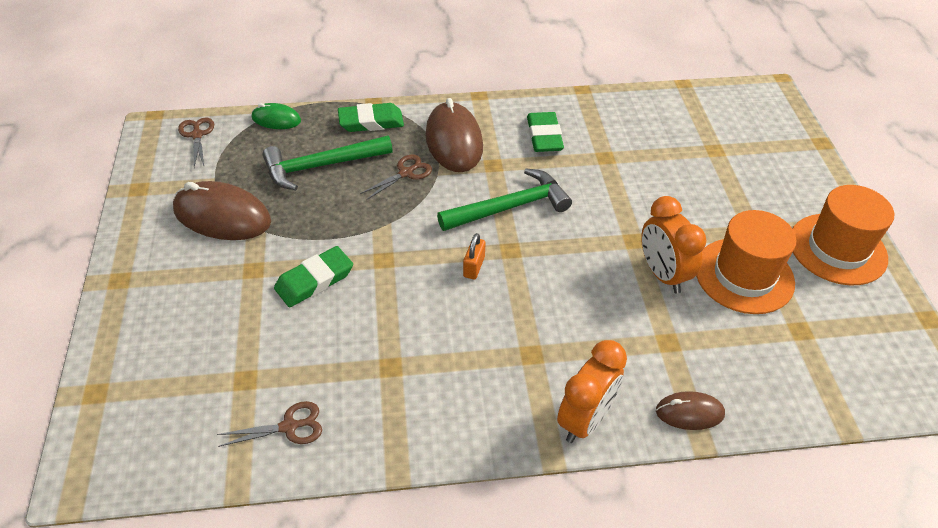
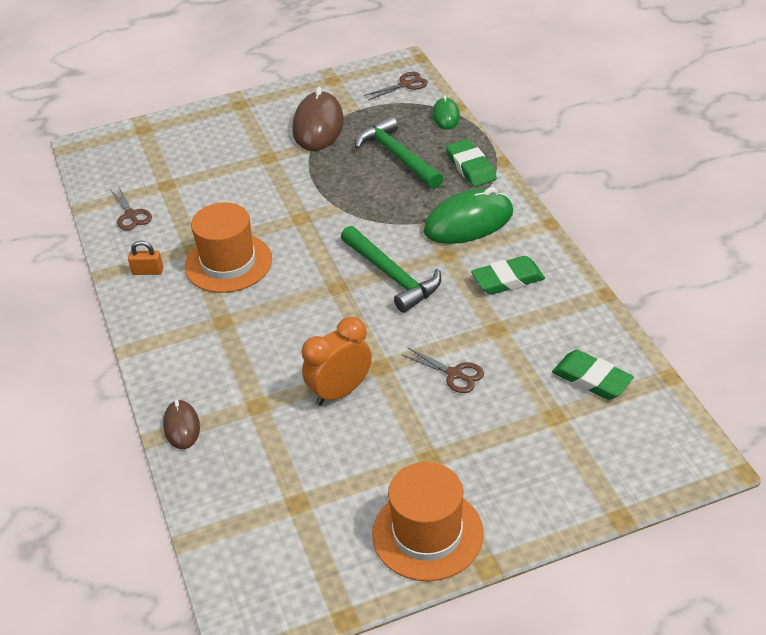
camera: 80 degrees right, 5 degrees down
(314, 280) = (266, 189): green eraser -> green eraser (592, 379)
(406, 173) = (410, 204): brown scissors -> brown scissors (454, 374)
(454, 141) = (468, 222): brown mouse -> green mouse
(474, 267) = (309, 269): orange padlock -> orange padlock (148, 271)
(585, 420) = (163, 363): orange clock -> none
(744, 275) = (359, 454): orange hat -> orange hat (228, 263)

